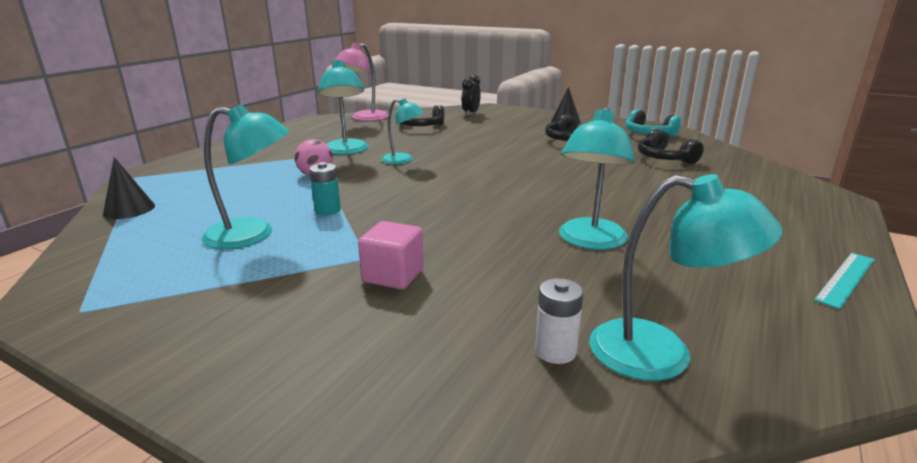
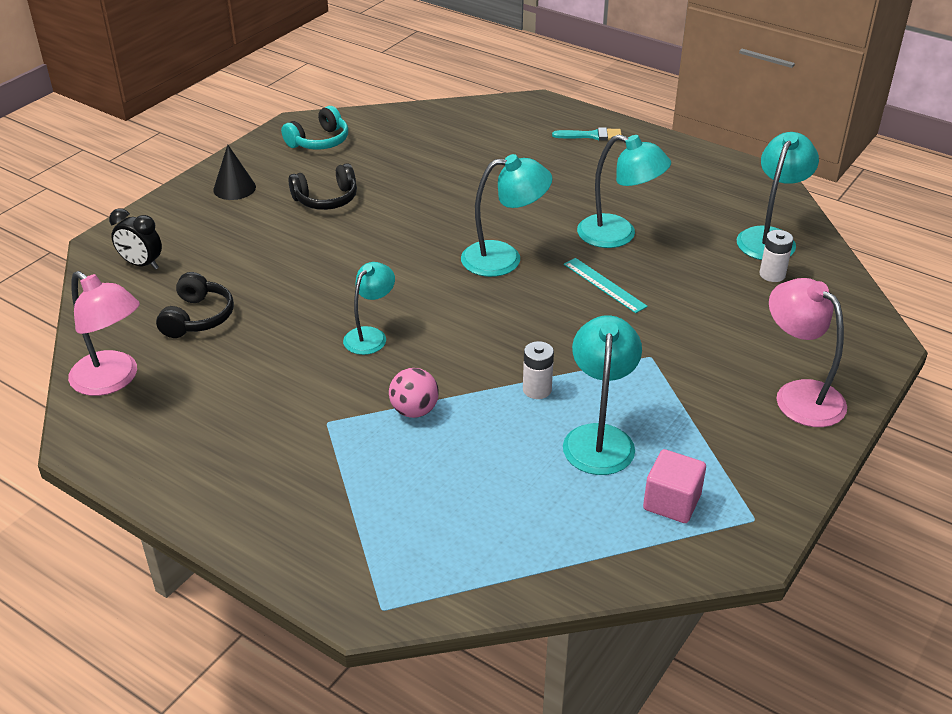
camera: 85 degrees left, 15 degrees up
(129, 209) = (516, 568): black cone -> none
(269, 358) = (799, 395): none -> pink lamp
(327, 210) = (537, 389): turquoise battery -> white battery
(346, 151) = (311, 390): turquoise lamp -> turquoise lamp (504, 258)
(393, 275) = (681, 340): pink cube -> pink cube (671, 502)
(664, 158) = (415, 153): black headphones -> none
(801, 226) = (592, 136): none -> turquoise brush
(846, 279) = (675, 149): turquoise ruler -> turquoise ruler (604, 285)

